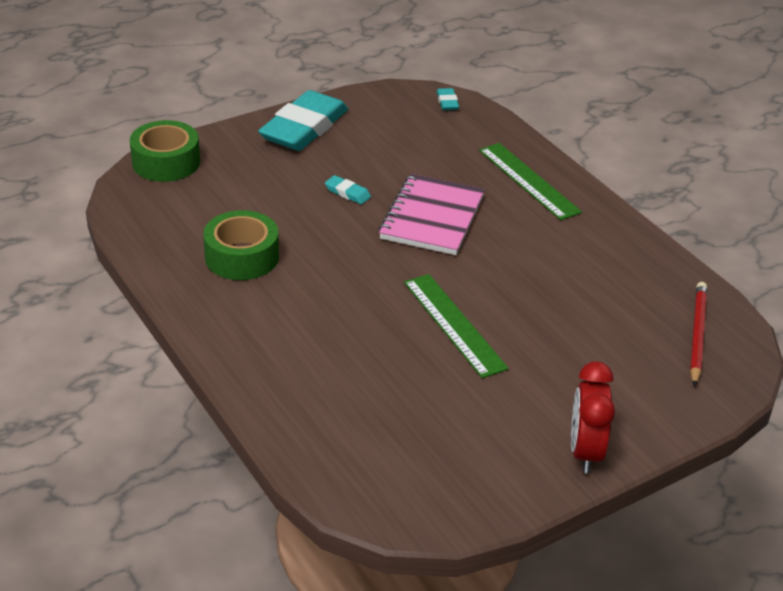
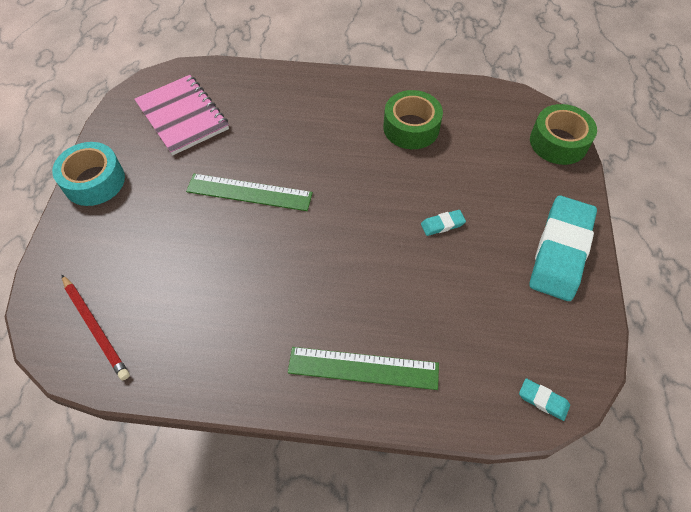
camera: 130 degrees right, 20 degrees up
(304, 128) = (560, 251): turquoise eraser -> turquoise eraser turned 45 degrees clockwise
(432, 217) = (369, 258): pink notebook -> pink notebook (182, 116)
(585, 452) = (94, 181): red clock -> turquoise tape

